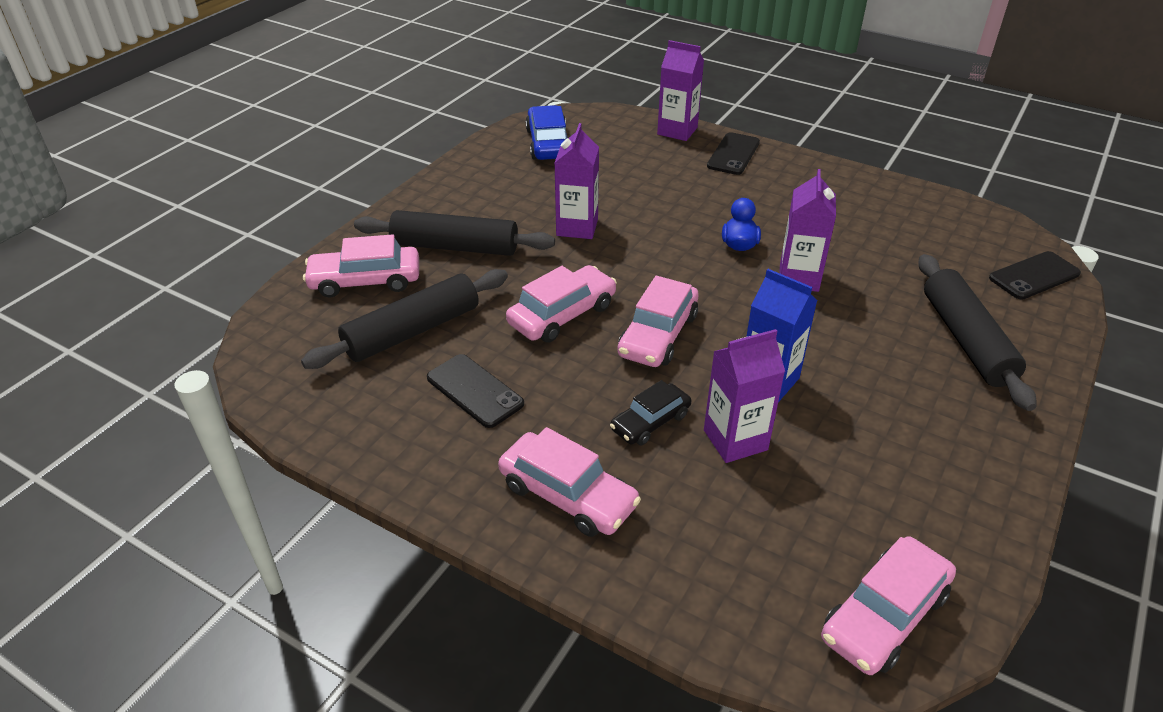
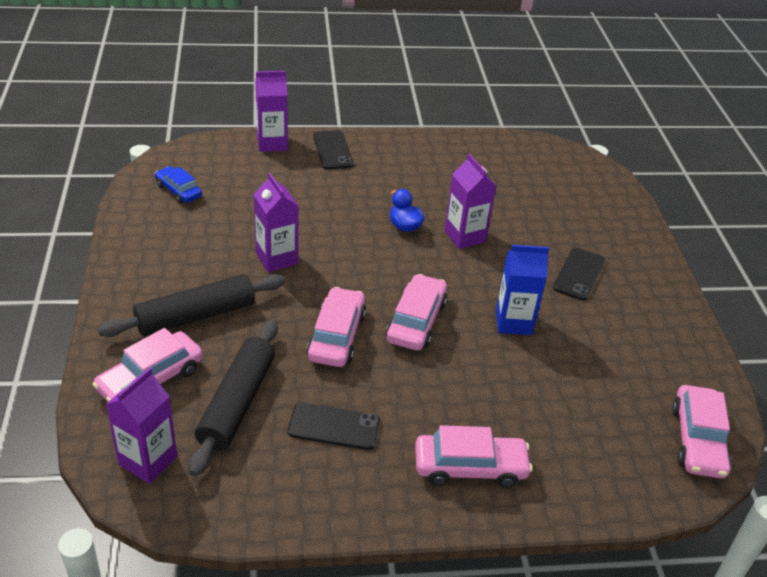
camera: 40 degrees left, 0 degrees up
(548, 143) = (178, 190): blue car -> blue car, size x0.66
(650, 422) = (471, 388): black car -> none
(658, 335) = (416, 321): pink car -> pink car turned 150 degrees counterclockwise
(735, 440) = (531, 374): purple carton -> purple carton (148, 460)
(966, 340) = (594, 240): black rolling pin -> none
(1034, 276) = (593, 178): black phone -> black phone (579, 274)

